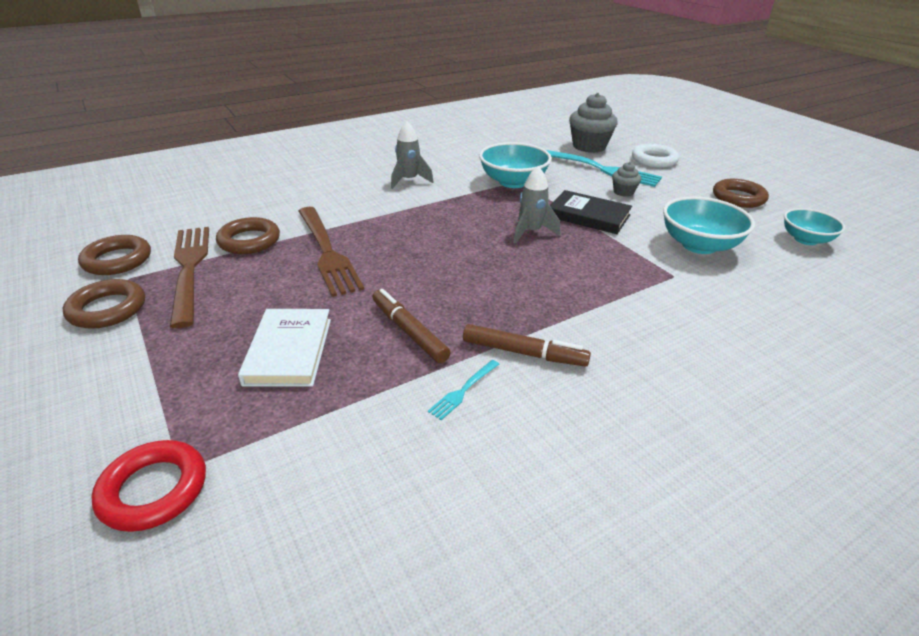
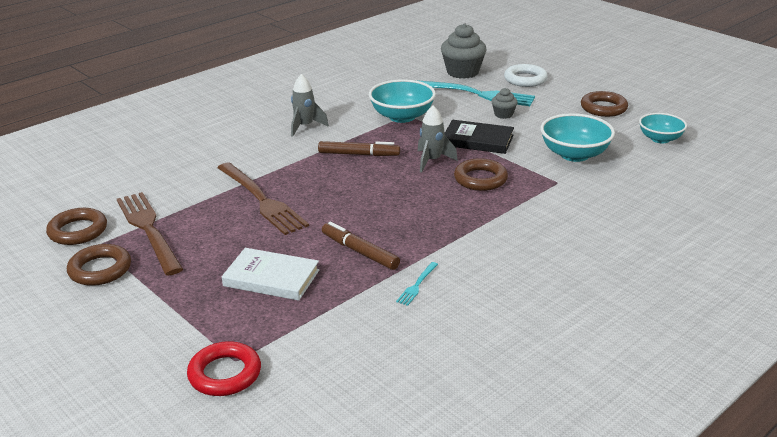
camera: 10 degrees left, 5 degrees down
(249, 241) = (186, 200): brown ring -> brown ring (480, 179)
(289, 351) = (271, 278): white book -> white book turned 60 degrees counterclockwise
(524, 353) = (454, 254): brown marker -> brown marker (359, 154)

